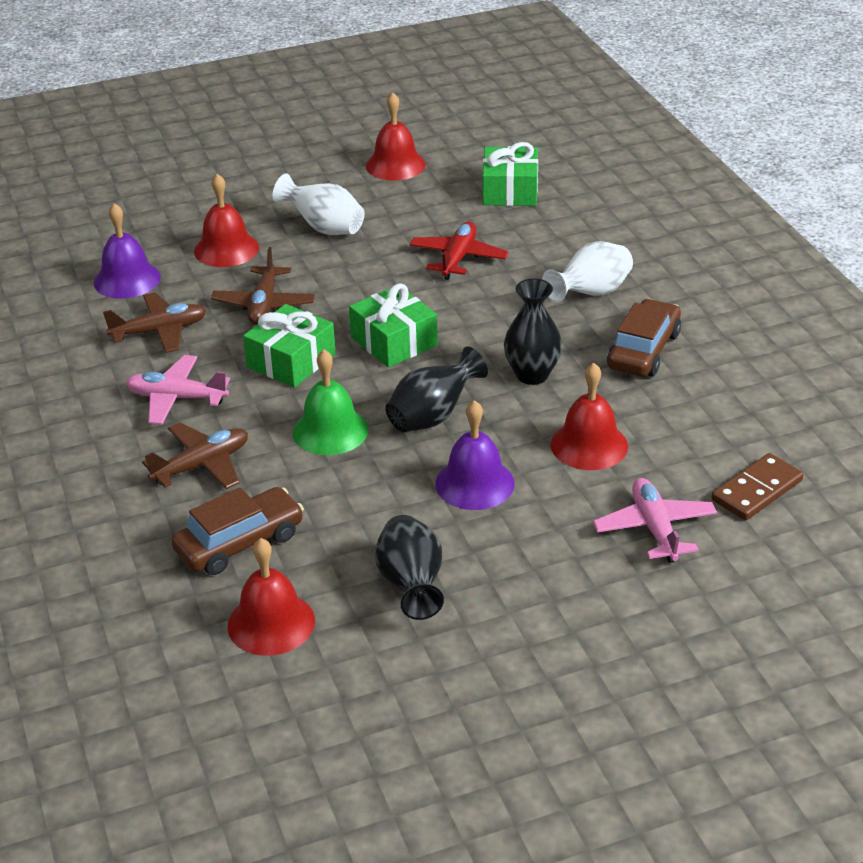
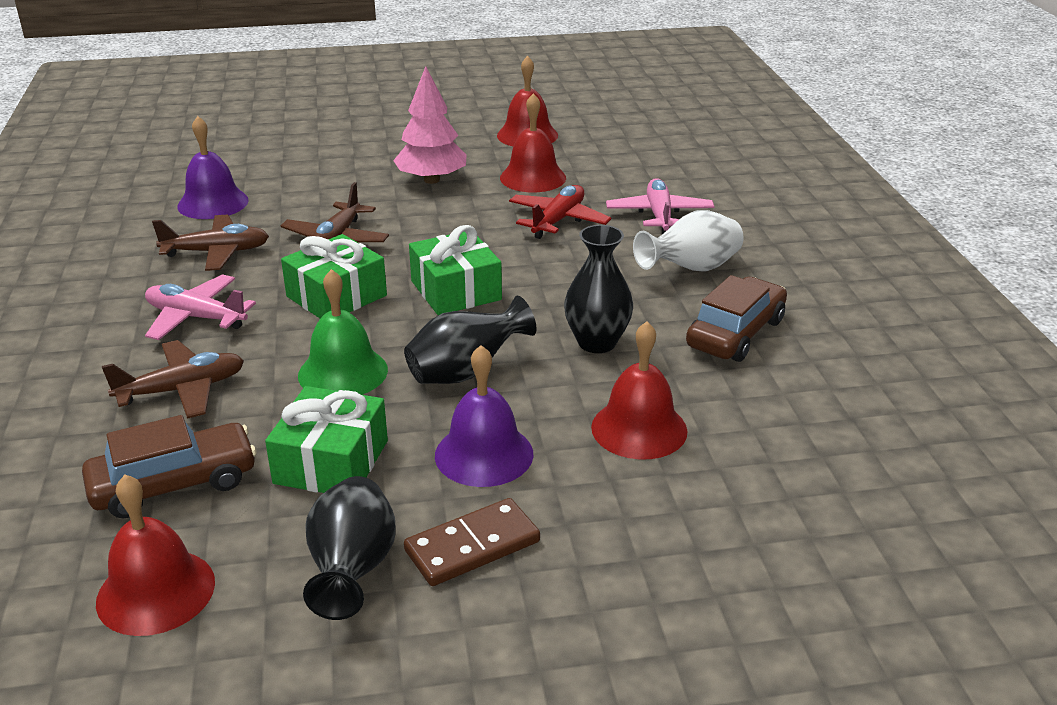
camera: 10 degrees right, 5 degrees down
(226, 249) = (325, 188): red bell -> red bell (533, 177)
(324, 228) = (431, 180): white vase -> pink tree
(510, 191) = (635, 167): green gift -> green gift (331, 462)
(655, 528) = (693, 544): pink plane -> pink plane (659, 215)
(757, 490) = (841, 514): brown domino -> brown domino (472, 546)

